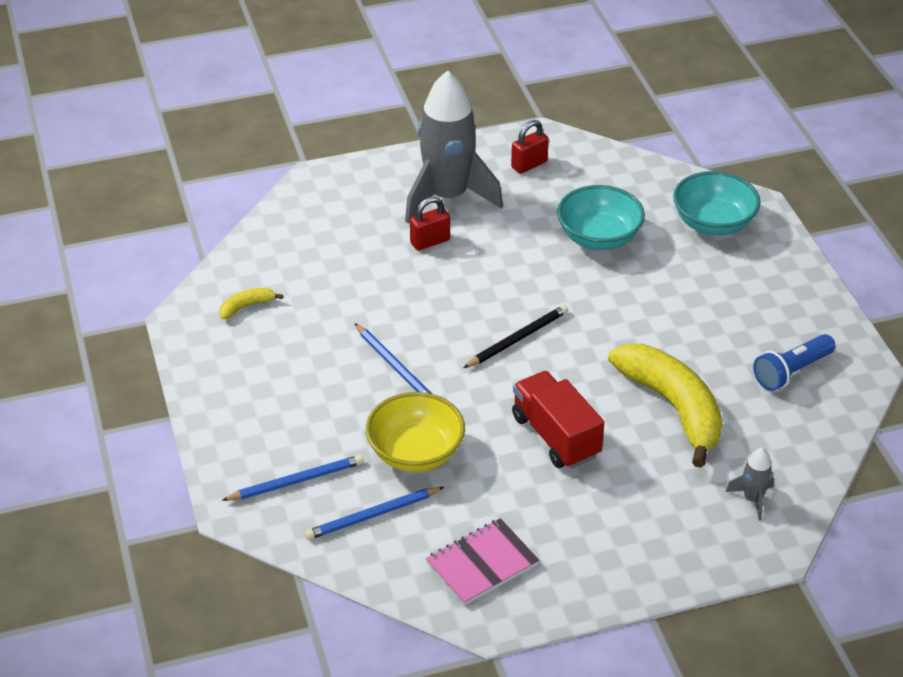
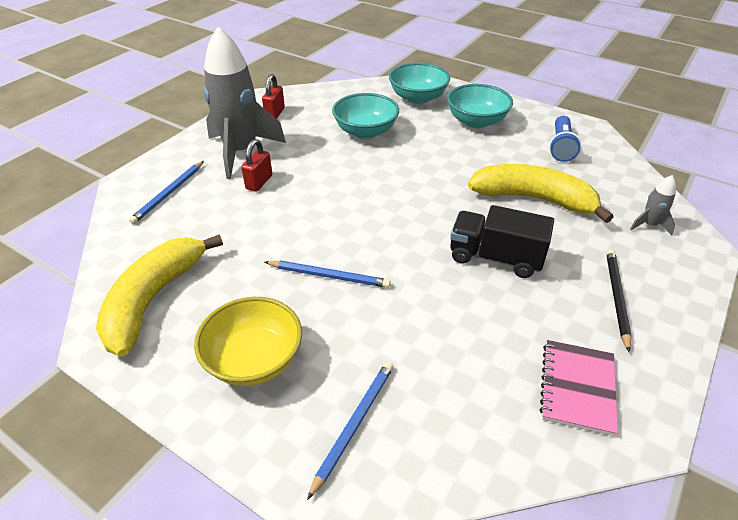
camera: 40 degrees left, 0 degrees up
(246, 306) = (154, 299): yellow banana -> yellow banana, size x2.42
(372, 515) = (451, 409): blue pencil -> blue pencil (169, 193)
(415, 453) = (420, 331): yellow bowl -> yellow bowl (254, 360)
(517, 339) = (391, 210): black pencil -> black pencil (616, 298)
(555, 436) = (495, 257): red truck -> black truck
(740, 289) = (476, 121): none -> turquoise bowl

